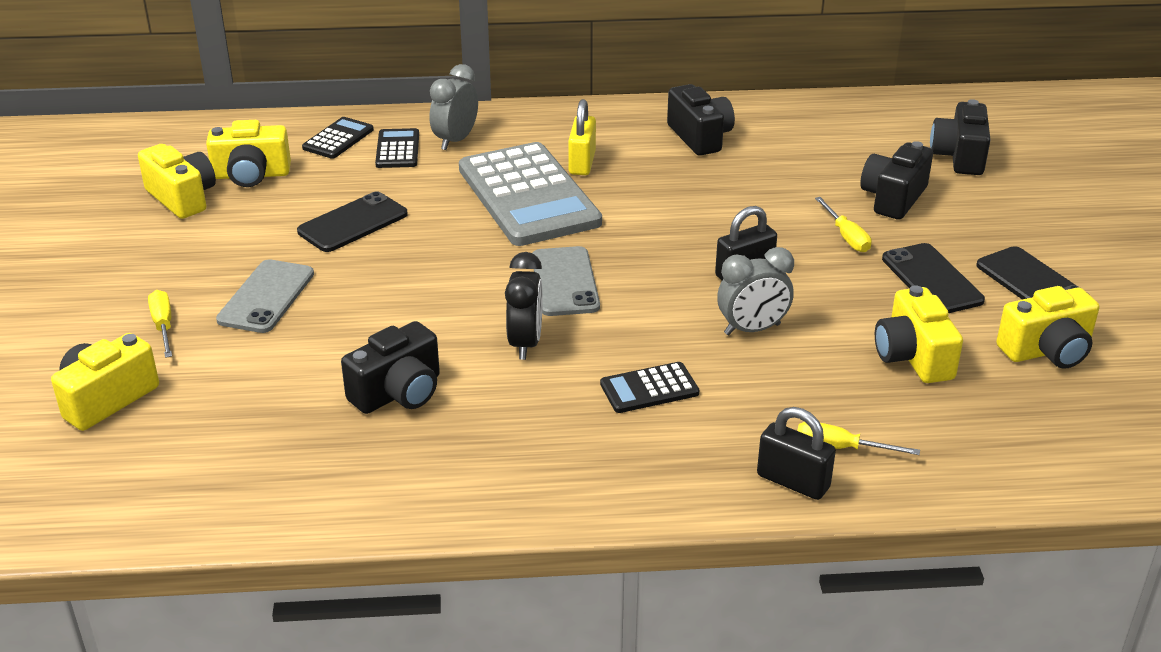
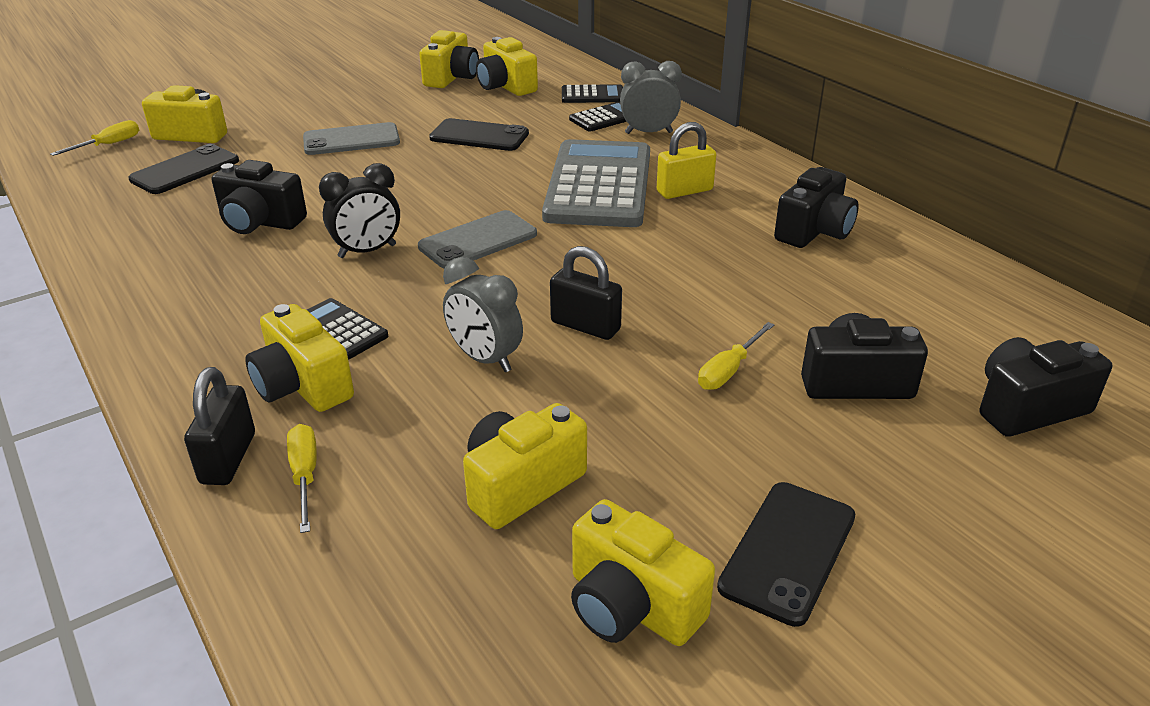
camera: 60 degrees right, 0 degrees up
(163, 326) = (289, 122): yellow screwdriver -> yellow screwdriver (109, 145)
(528, 196) = (599, 185): grey calculator -> grey calculator turned 150 degrees clockwise
(719, 425) = (302, 386): none -> yellow camera
(932, 279) = (704, 458): black phone -> black phone (185, 170)

